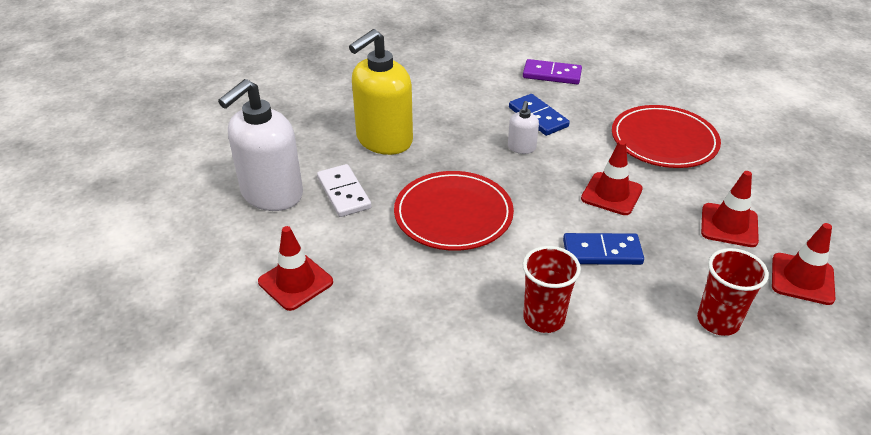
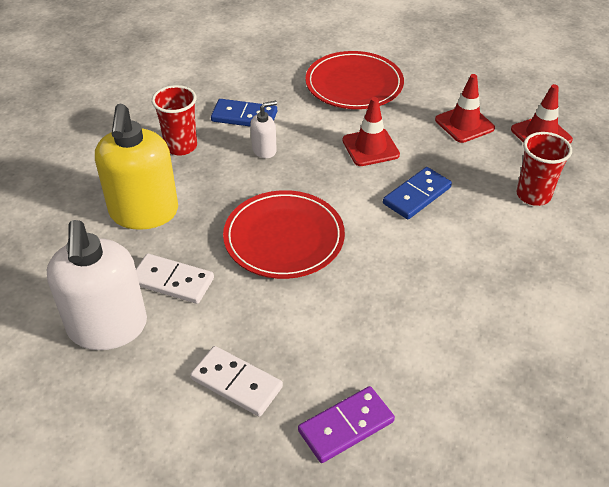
camera: 45 degrees left, 5 degrees up
(295, 282) = (236, 383): red traffic cone -> white domino
(521, 148) = (264, 150): white soap dispenser -> white soap dispenser turned 90 degrees counterclockwise
(543, 318) = (441, 270): red cup -> red cup (181, 146)
(552, 74) = (209, 73): purple domino -> purple domino (346, 426)

